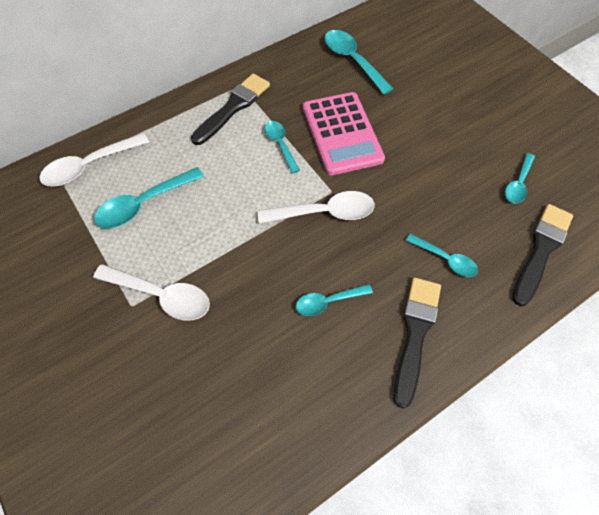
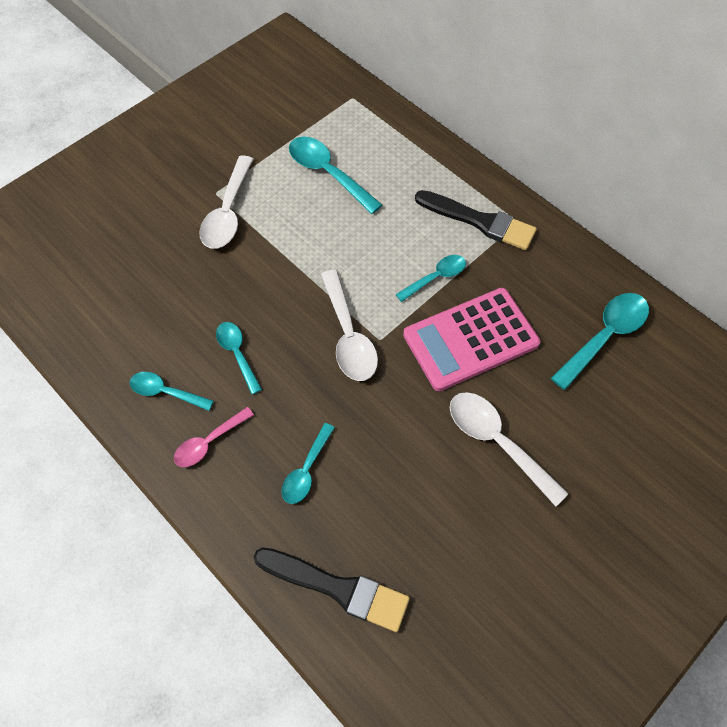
camera: 80 degrees right, 0 degrees up
(89, 166) = (365, 119): white spoon -> white spoon (497, 442)
(415, 333) = (209, 442): black brush -> pink spoon
(518, 184) = (440, 561): turquoise spoon -> turquoise spoon (166, 392)

